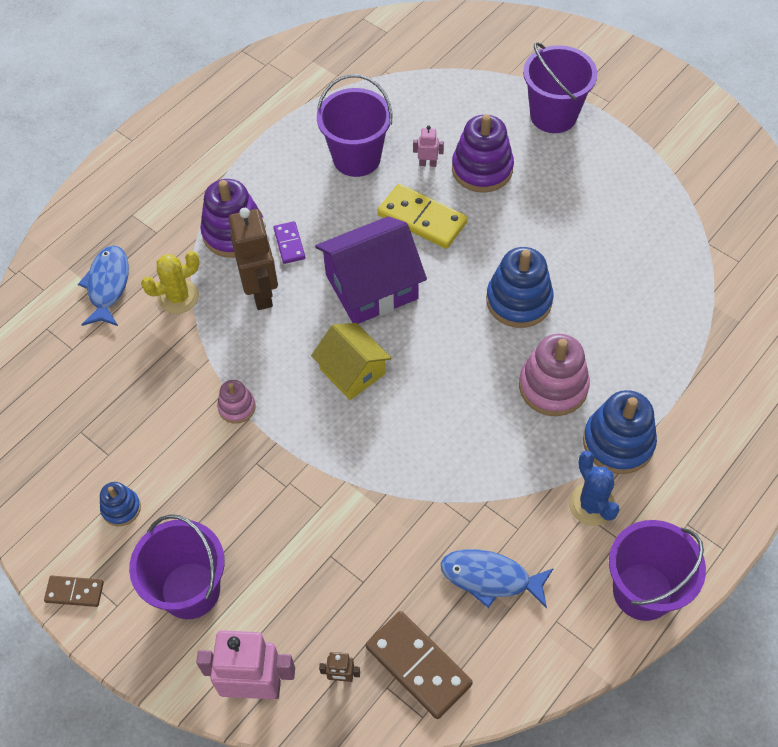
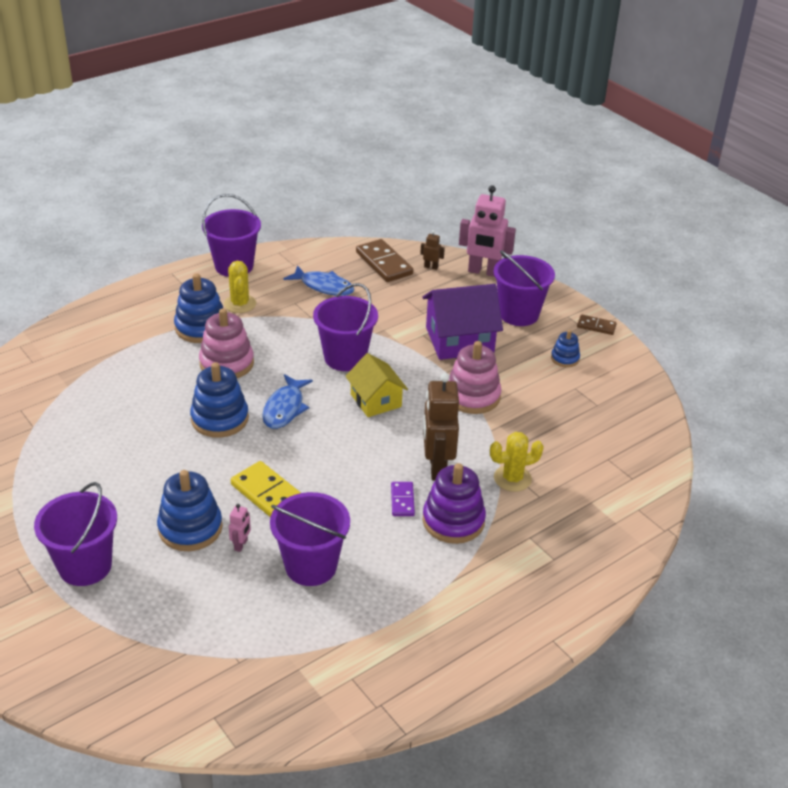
camera: 170 degrees left, 20 degrees down
(108, 285) = (577, 500): blue fish -> blue fish (285, 408)
(237, 407) = (472, 396): pink stacking toy -> pink stacking toy, size x1.85
(371, 287) = (339, 452): purple house -> purple house (459, 340)
(411, 434) = (345, 358): none -> purple bucket
(427, 163) = (241, 545): pink robot -> pink robot turned 90 degrees counterclockwise
(482, 169) = (190, 528): purple stacking toy -> blue stacking toy
(591, 504) = (240, 304): blue cactus -> yellow cactus

